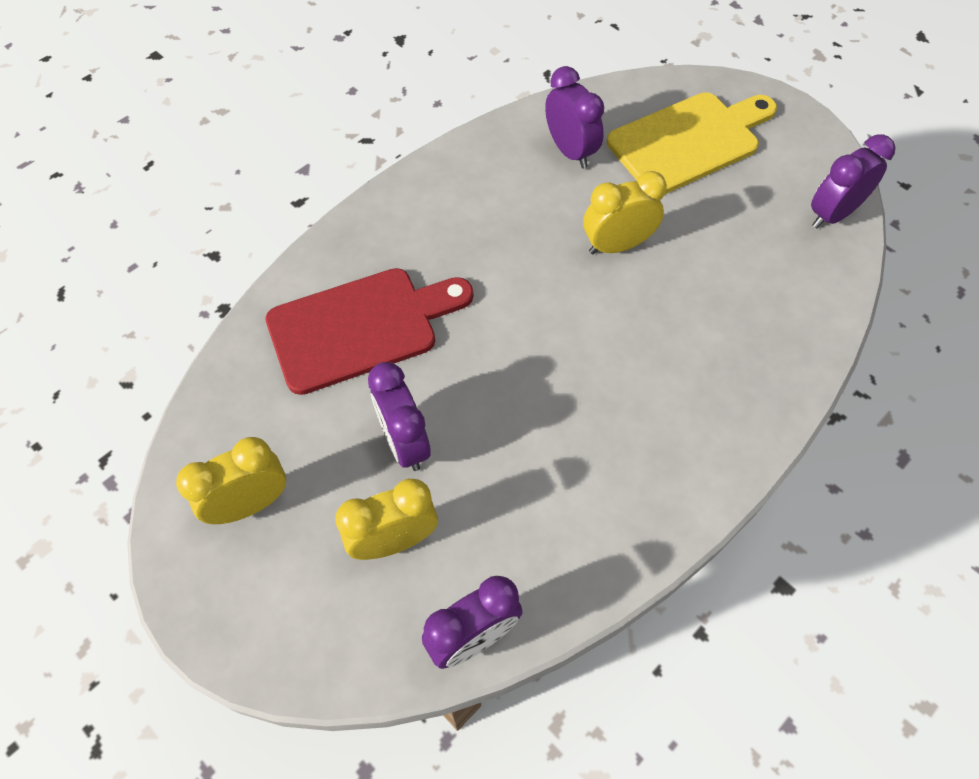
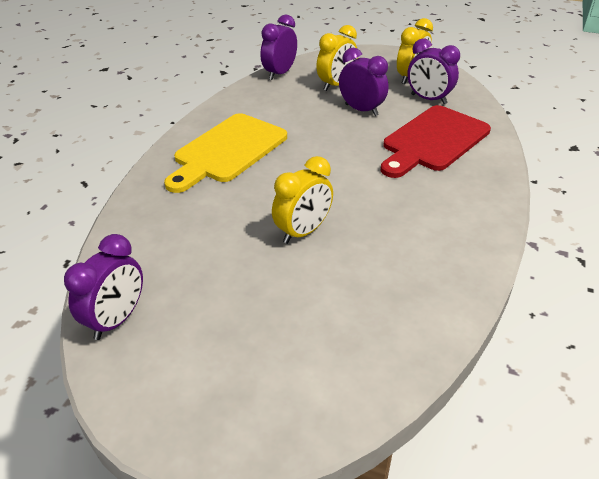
camera: 155 degrees right, 20 degrees down
(570, 151) = (392, 293): purple clock -> purple clock (428, 99)
(689, 141) = (283, 347): yellow cutting board -> yellow cutting board (227, 151)

